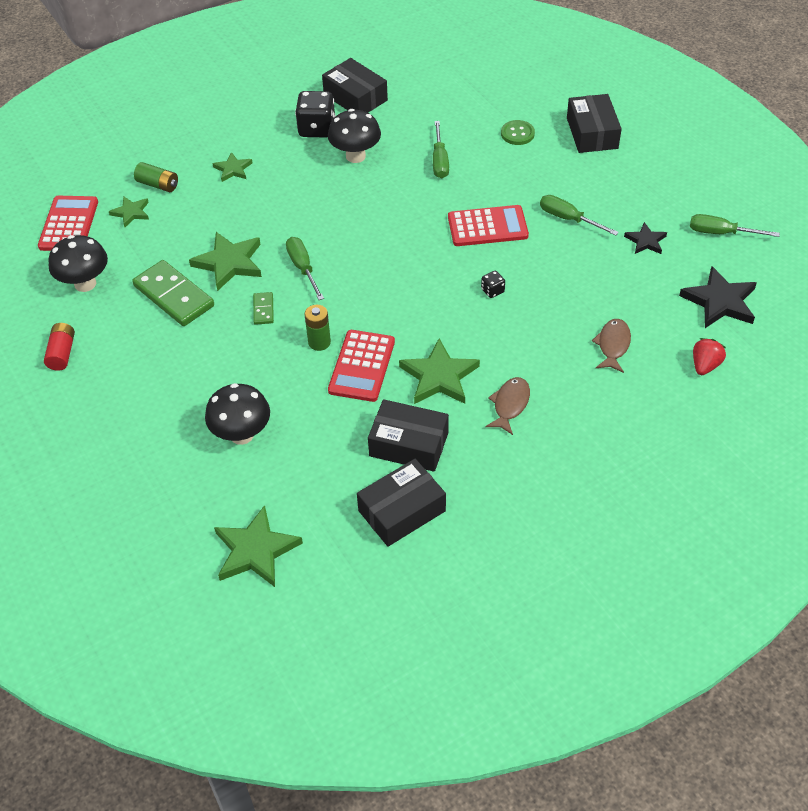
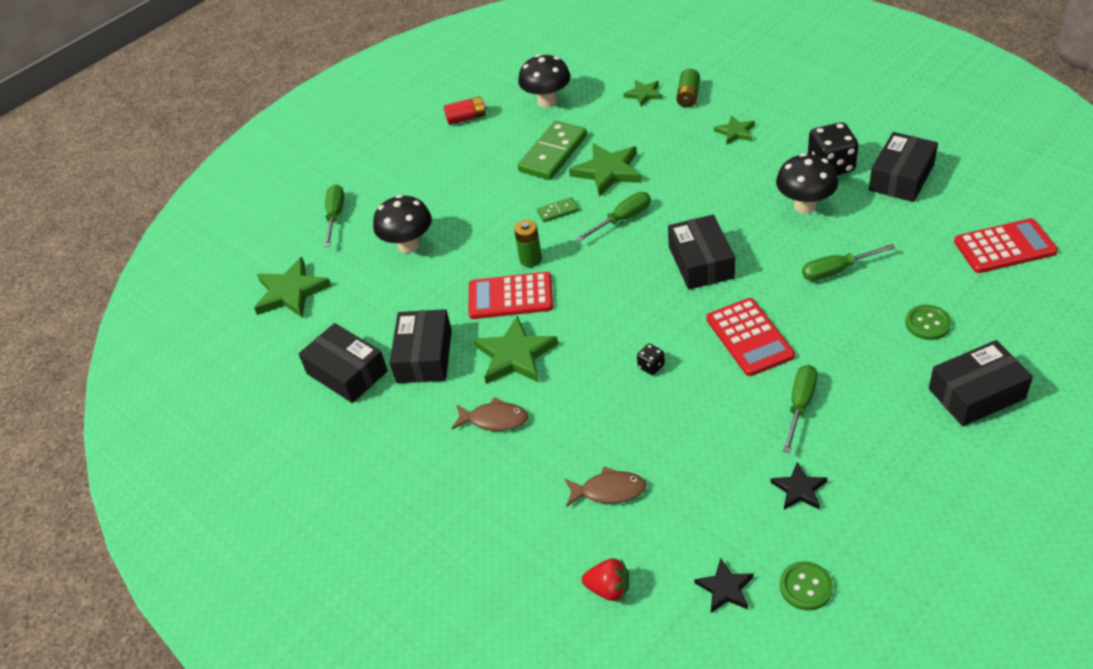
camera: 80 degrees right, 5 degrees down
(68, 224) = (612, 67): red calculator -> red calculator (1004, 247)
(387, 232) = (701, 262): none -> black box
(720, 301) = (725, 588): black star -> black star, size x0.57
(721, 233) = (856, 570): green screwdriver -> green screwdriver (335, 216)
(728, 261) = (805, 587): none -> green button

